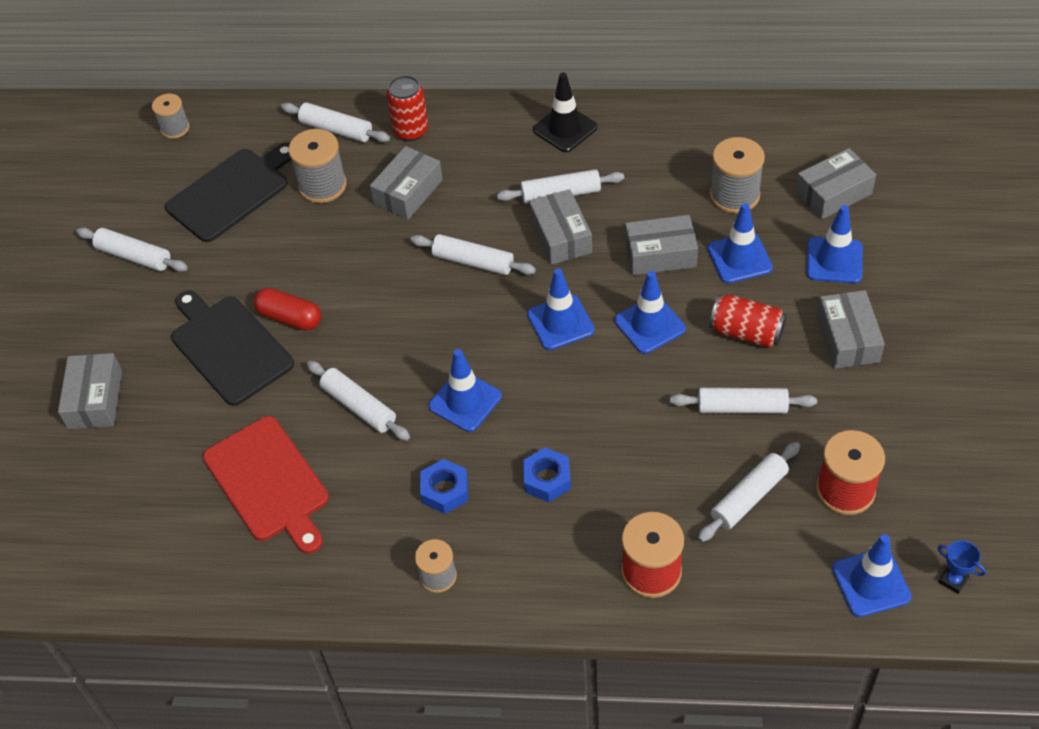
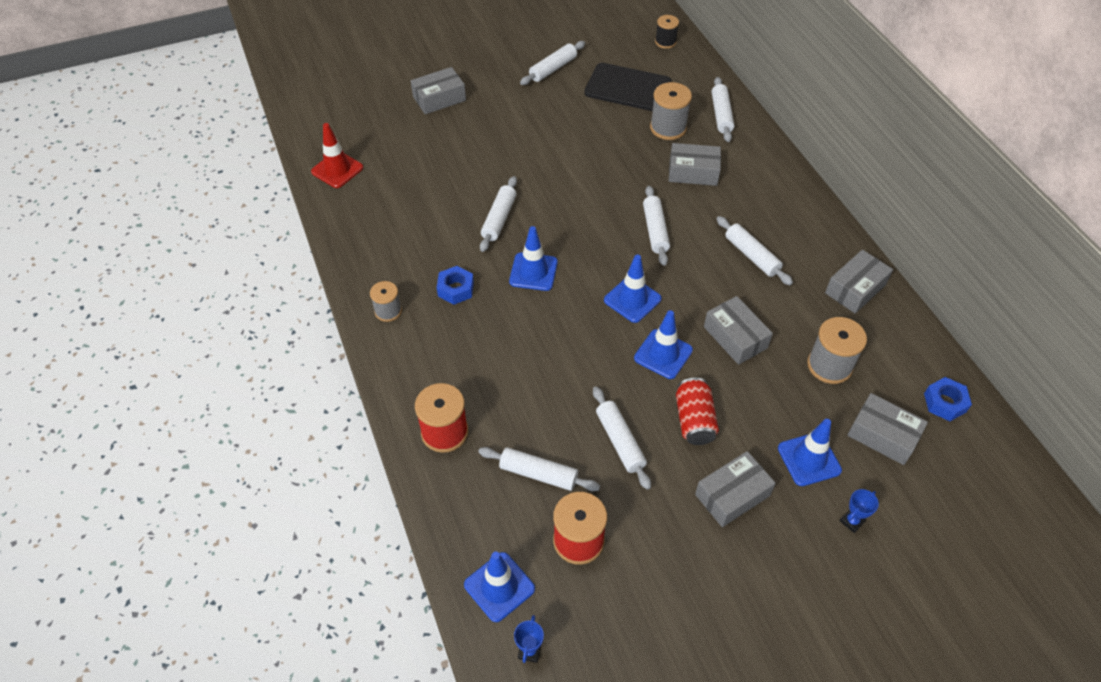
camera: 60 degrees right, 0 degrees up
(134, 256) = (553, 69): white rolling pin -> white rolling pin turned 45 degrees clockwise
(147, 564) = (337, 170): none -> red traffic cone
(175, 128) = (665, 42): grey spool -> black spool
(229, 347) = (510, 139): black cutting board -> none
(268, 482) = (419, 199): red cutting board -> none
(290, 318) = (549, 157): red capsule -> none
(411, 131) = (749, 152): red can -> none
(547, 479) = (492, 342): blue nut -> blue nut (944, 402)
(561, 236) = (711, 270): grey box -> grey box (855, 289)
(565, 129) = (817, 235): black traffic cone -> none
(739, 258) = (766, 391): blue traffic cone -> none
(914, 259) = (852, 521): none -> blue trophy

